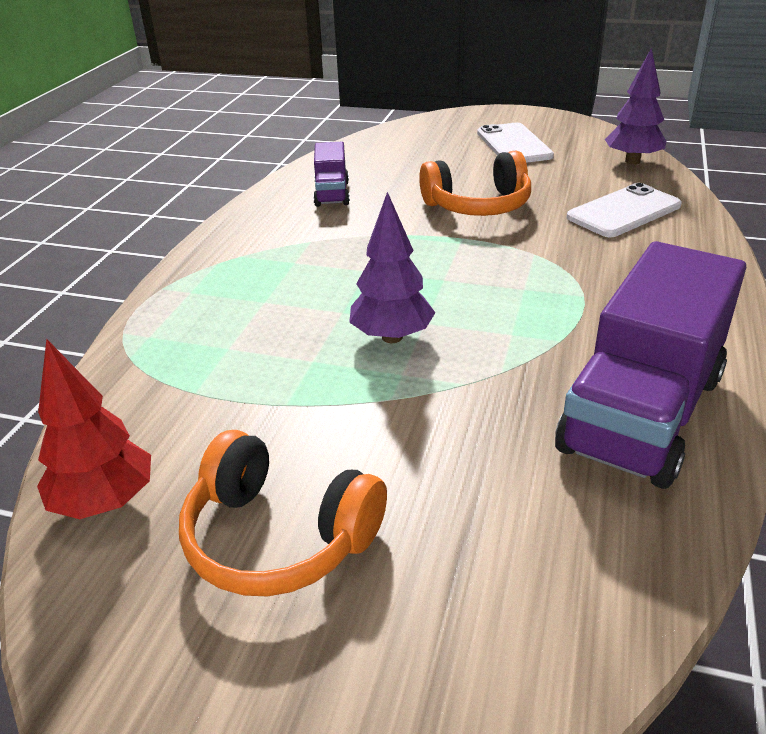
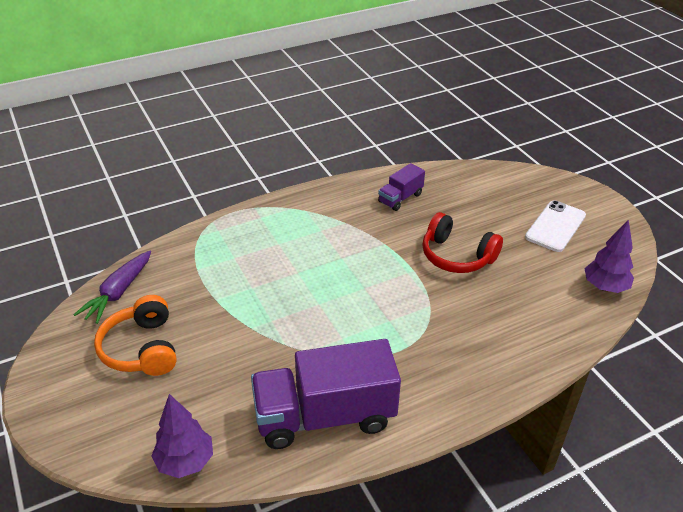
camera: 45 degrees right, 5 degrees up
(105, 502) = (118, 292): red tree -> purple carrot
(392, 337) = (296, 300): purple tree -> purple tree (185, 462)
(478, 206) = (456, 256): orange headphones -> red headphones
(623, 211) = (526, 316): white phone -> none

